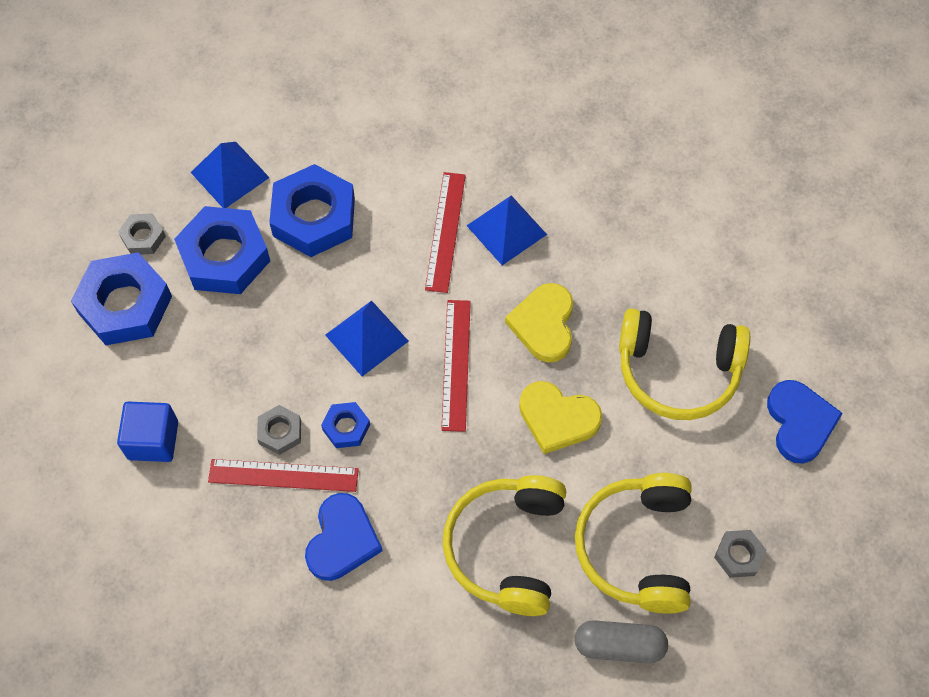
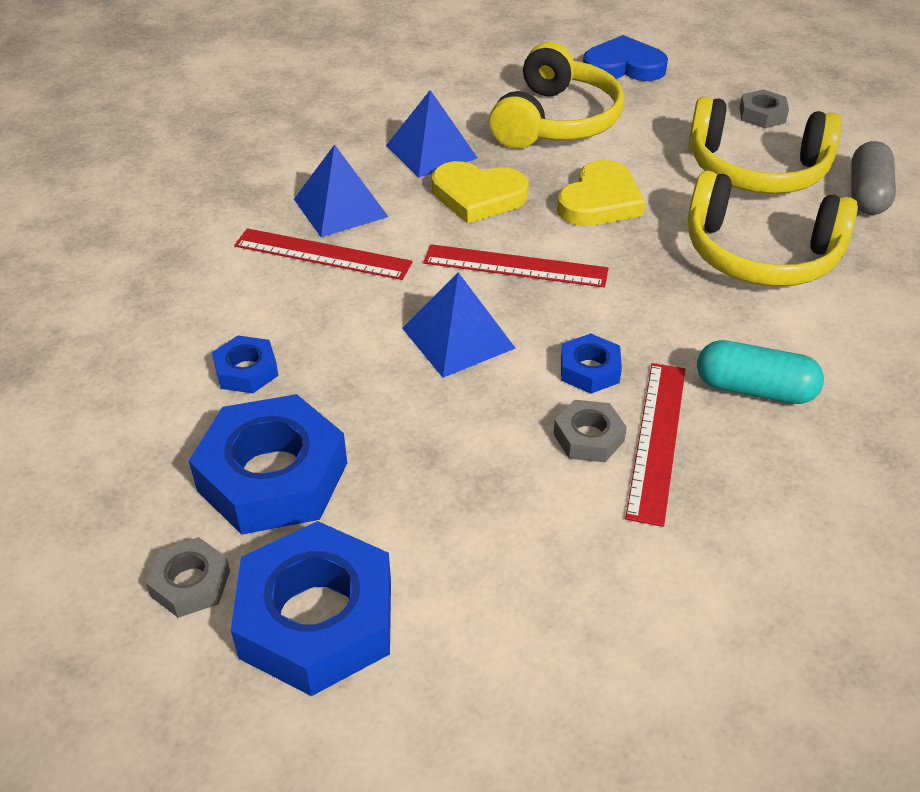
camera: 80 degrees left, 20 degrees down
(153, 440) = (584, 594): blue cube -> none
(230, 174) = (124, 458): blue pyramid -> blue pyramid (431, 151)
(314, 217) = (246, 371): blue nut -> blue nut, size x0.49
(342, 540) = (754, 389): blue heart -> turquoise capsule

